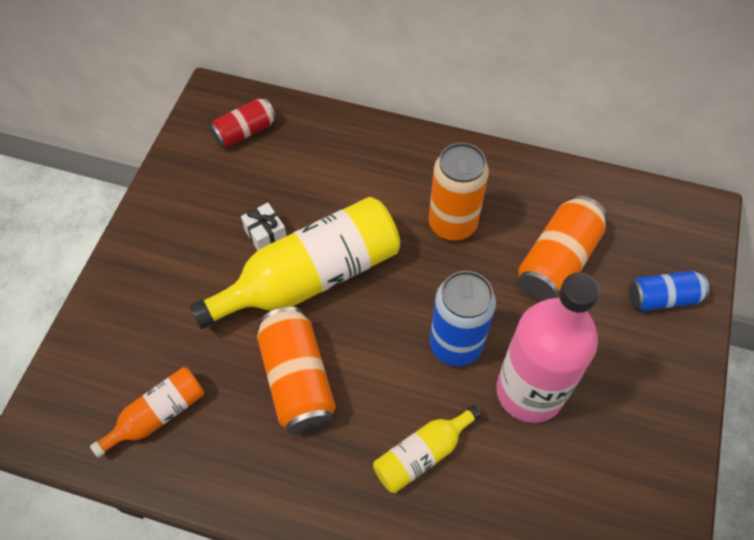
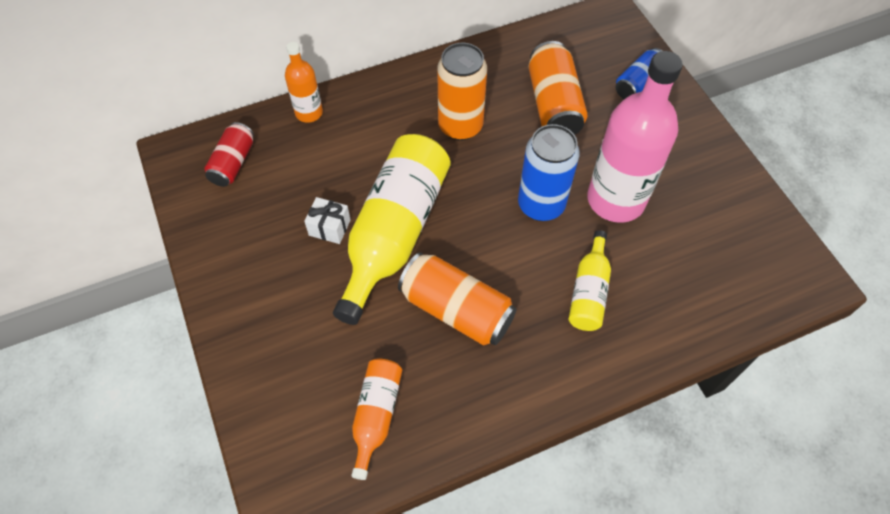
camera: 40 degrees left, 0 degrees up
(339, 128) = (309, 113): none -> orange bottle

